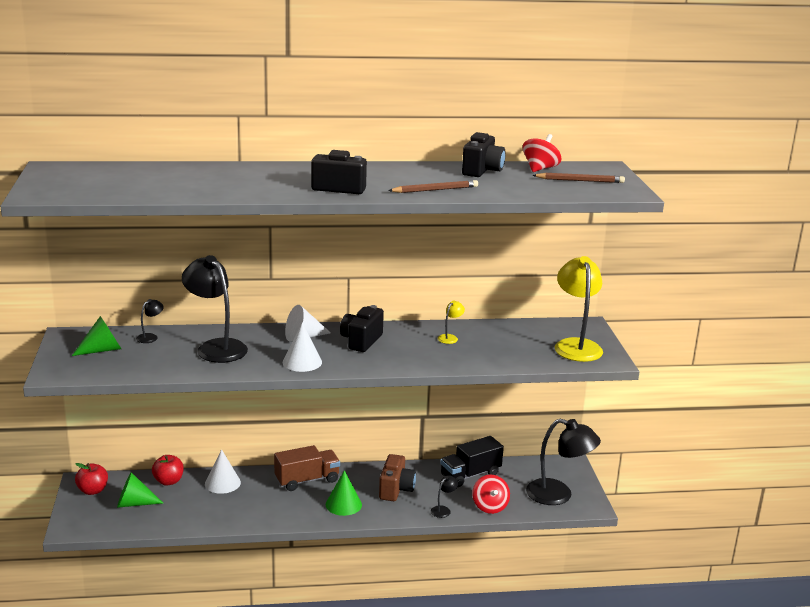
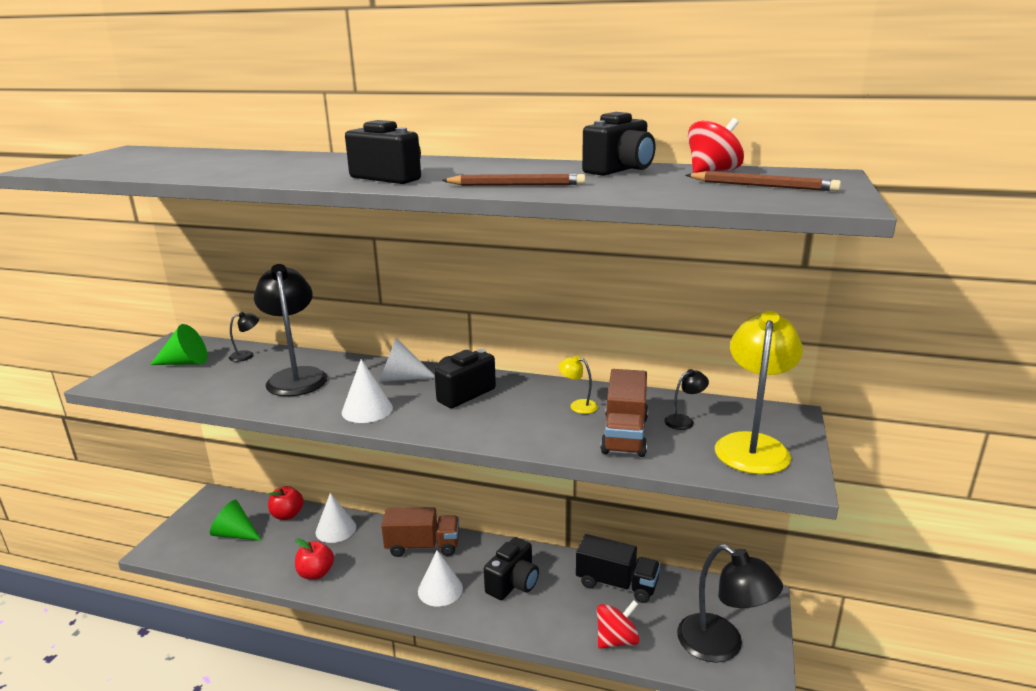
camera: 25 degrees right, 0 degrees up
(92, 490) = (213, 510): red apple -> red apple (316, 573)
(343, 504) = (440, 589): green cone -> white cone
(396, 489) = (513, 583): brown camera -> black camera
(443, 510) = (553, 629): black lamp -> black lamp (684, 421)
(450, 337) = (578, 405): yellow lamp -> yellow lamp turned 120 degrees counterclockwise
(470, 475) = (616, 584): black truck -> black truck turned 150 degrees counterclockwise
(490, 506) = (616, 640): red spinning top -> red spinning top turned 135 degrees counterclockwise
(495, 351) = (625, 435): none -> brown truck

